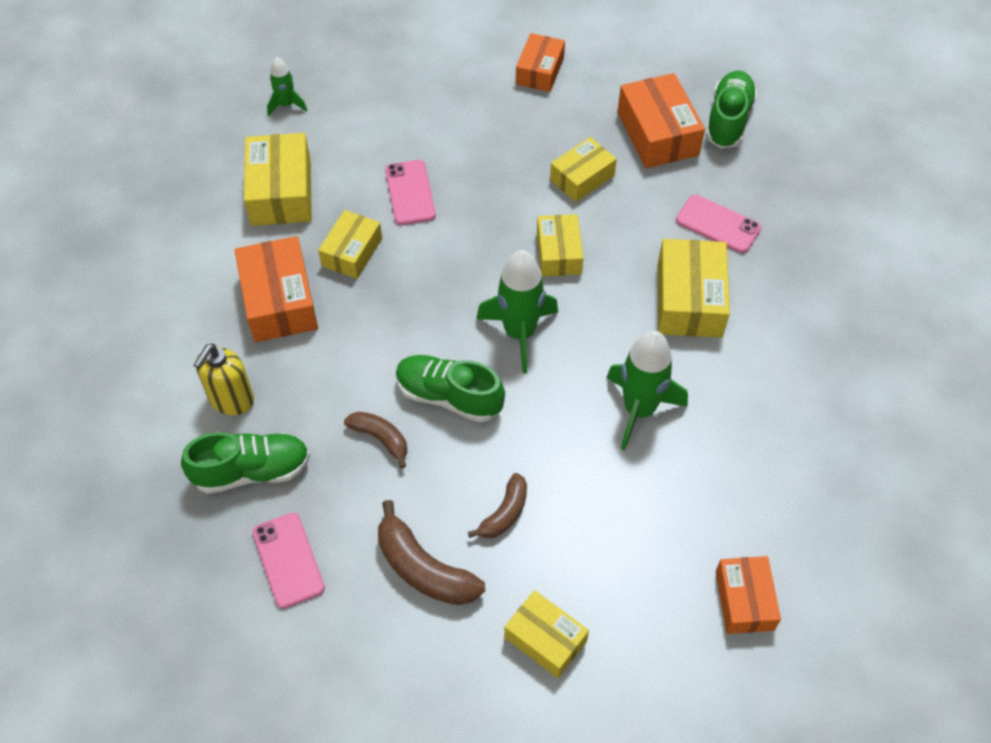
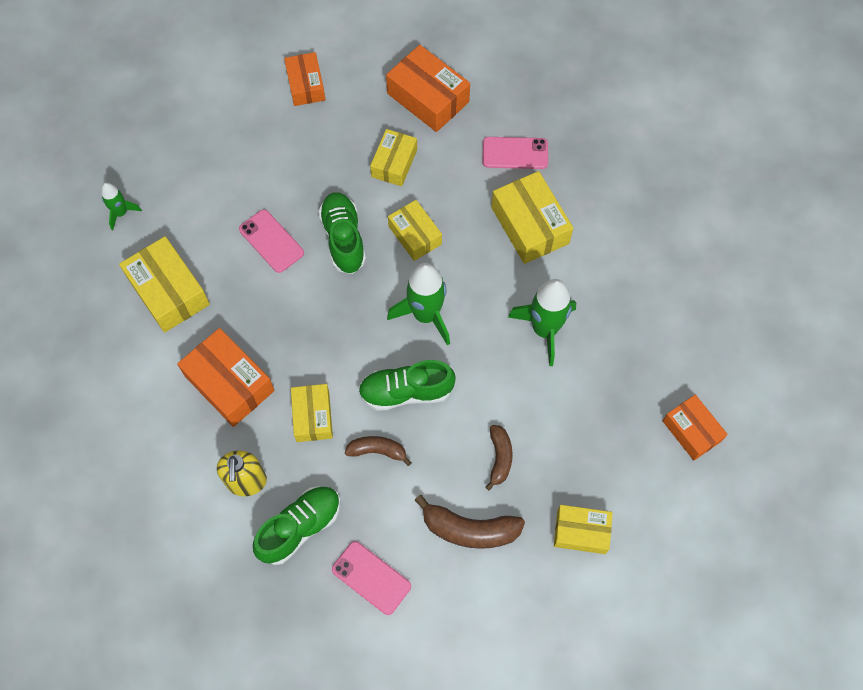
camera: 30 degrees left, 10 degrees up
(352, 252) = (259, 314): yellow box -> yellow box (312, 416)
(728, 120) = (473, 61): green shoe -> green shoe (343, 239)

